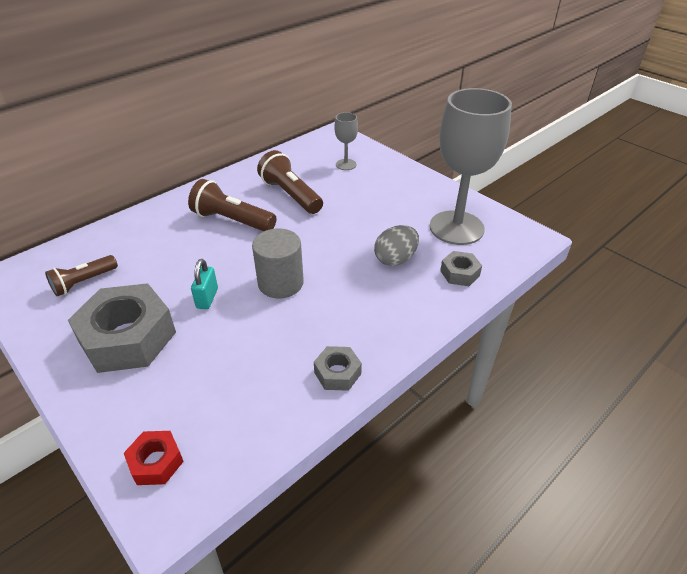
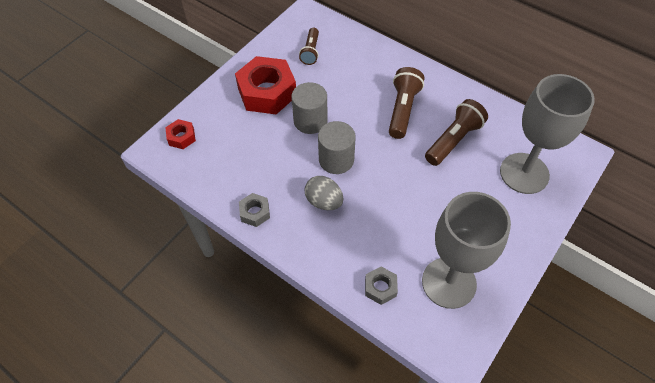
camera: 80 degrees right, 15 degrees up
(84, 282) = (311, 51): brown flashlight -> brown flashlight turned 120 degrees counterclockwise
(128, 337) = (267, 92): grey nut -> red nut
(207, 298) = (310, 121): turquoise padlock -> grey cylinder
(346, 164) = (524, 173): grey goblet -> grey goblet, size x2.23
(395, 259) = (386, 234): grey egg -> grey egg (324, 201)

